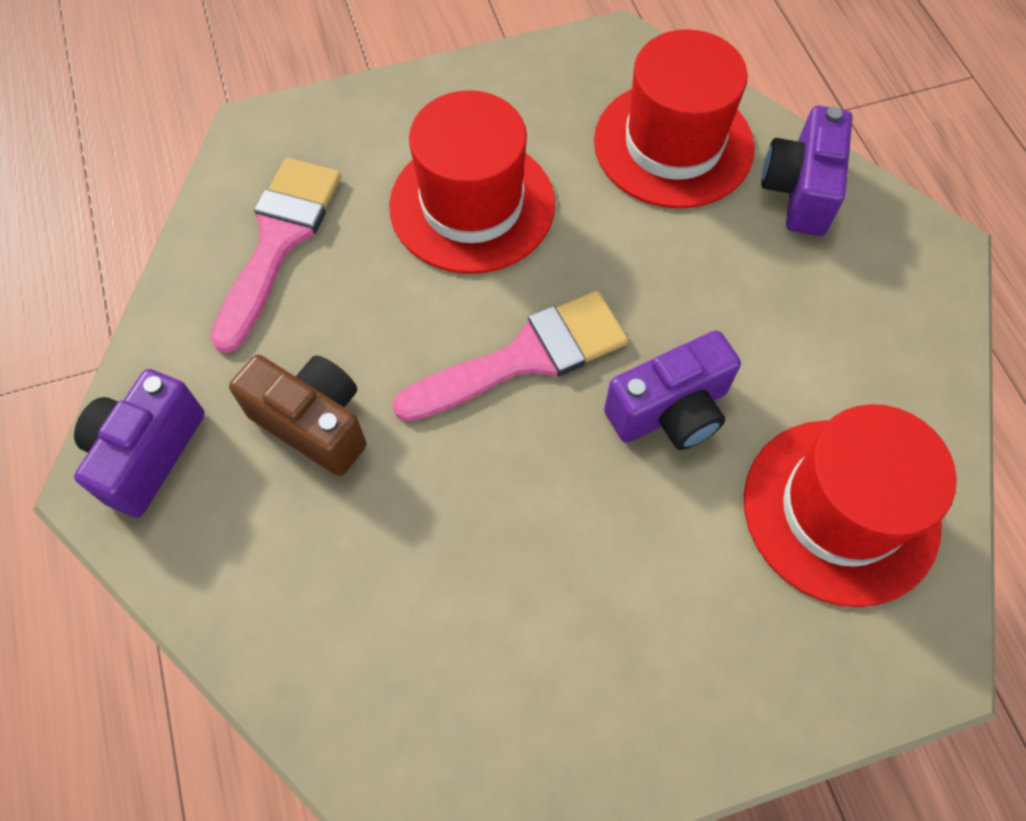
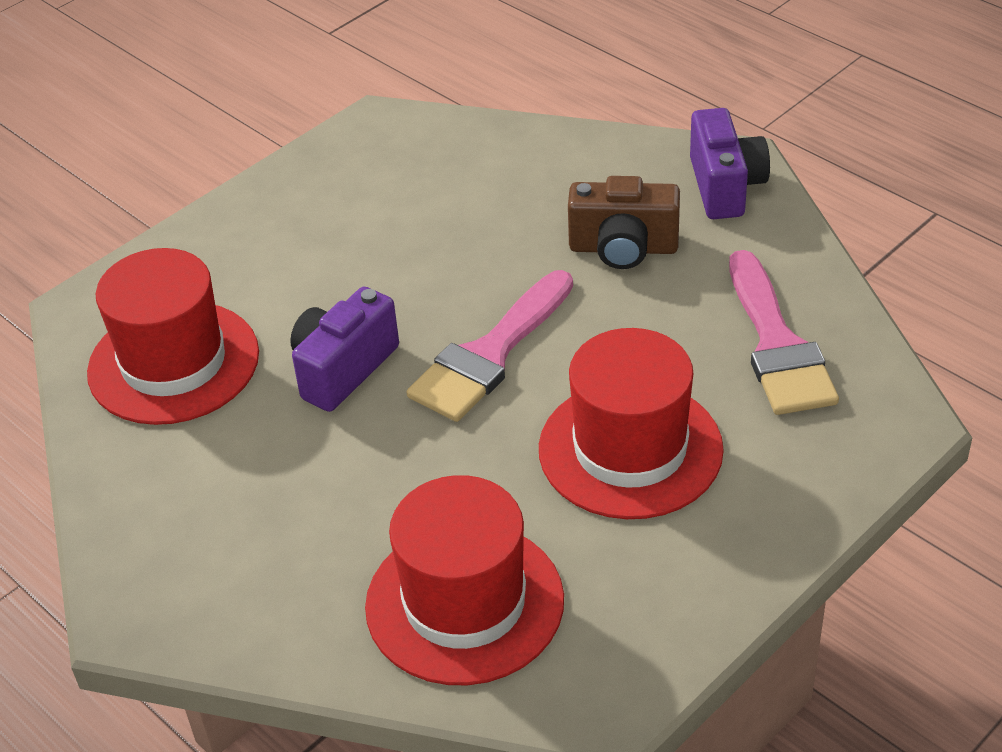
camera: 155 degrees right, 20 degrees down
(799, 190) = (301, 613): purple camera -> none

